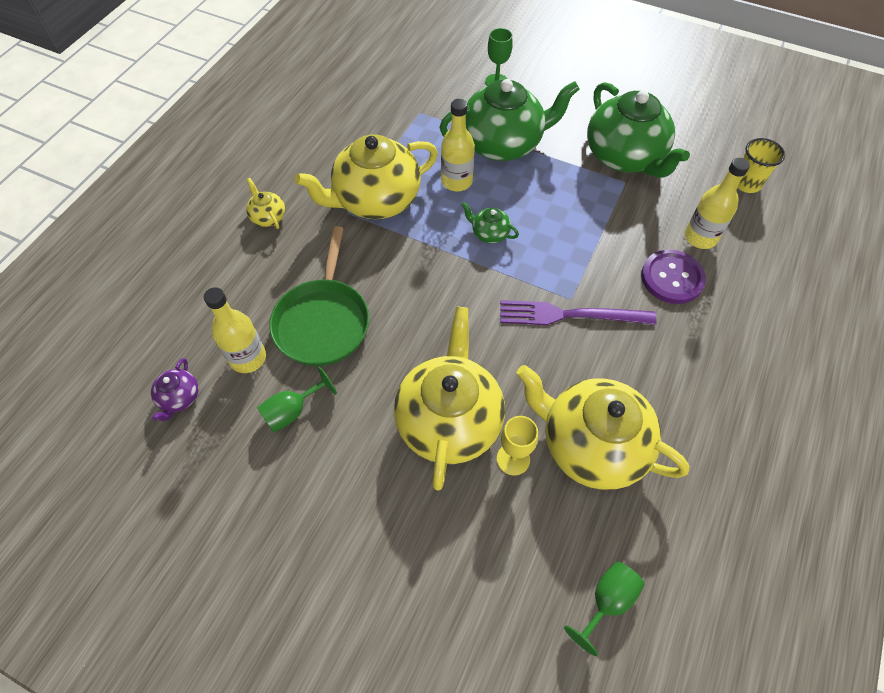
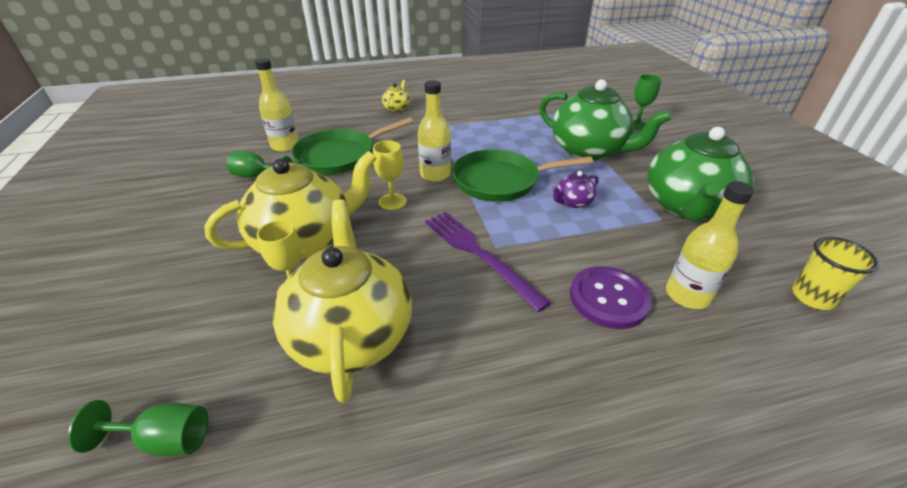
camera: 50 degrees right, 20 degrees down
(179, 398) = (236, 140): purple teapot -> purple teapot (572, 202)
(376, 200) = (460, 131): yellow teapot -> none
(448, 327) = (392, 202): none -> yellow goblet
(456, 181) = (524, 149): yellow bottle -> yellow bottle (435, 174)
(489, 233) = (500, 181): green teapot -> green pan

